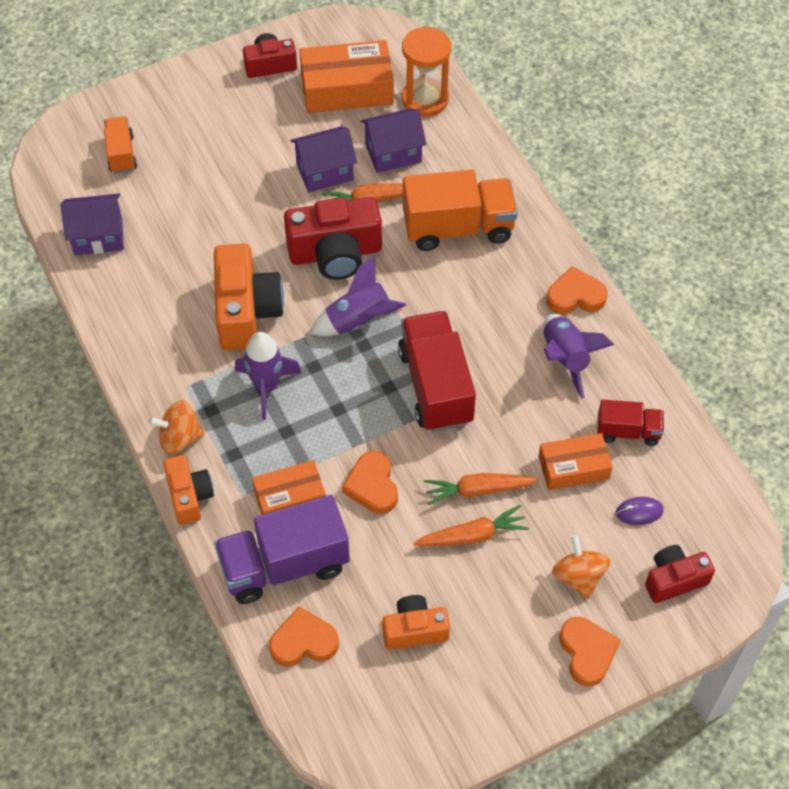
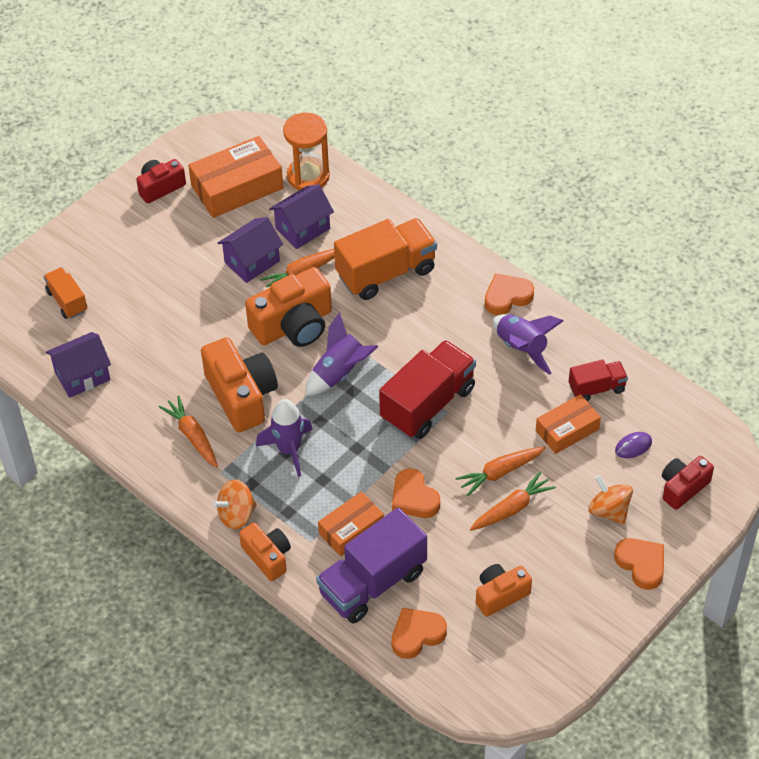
camera: 20 degrees left, 5 degrees down
(176, 338) = (192, 436): none -> orange carrot
(335, 253) = (294, 325): red camera -> orange camera
(435, 386) = (428, 404): red truck -> red truck turned 75 degrees clockwise

